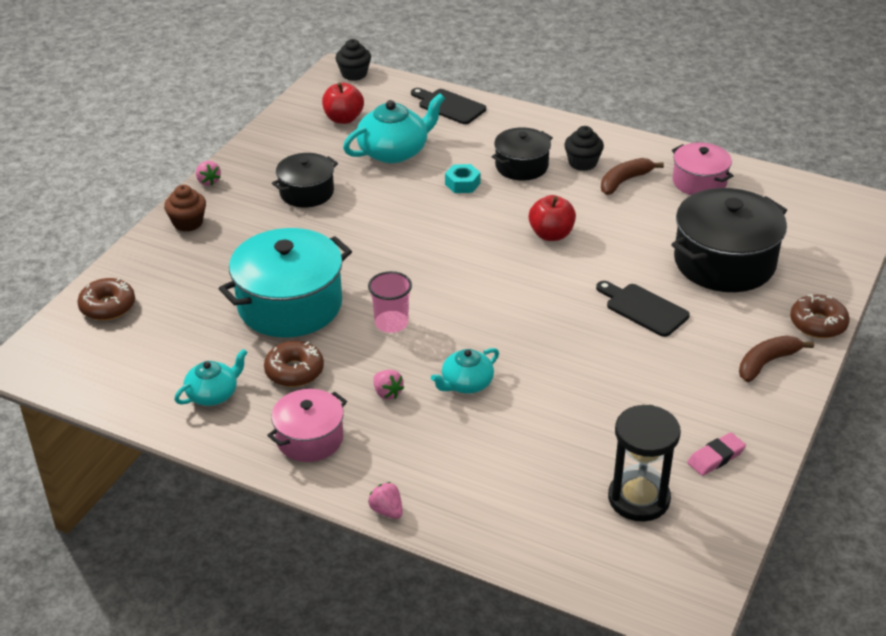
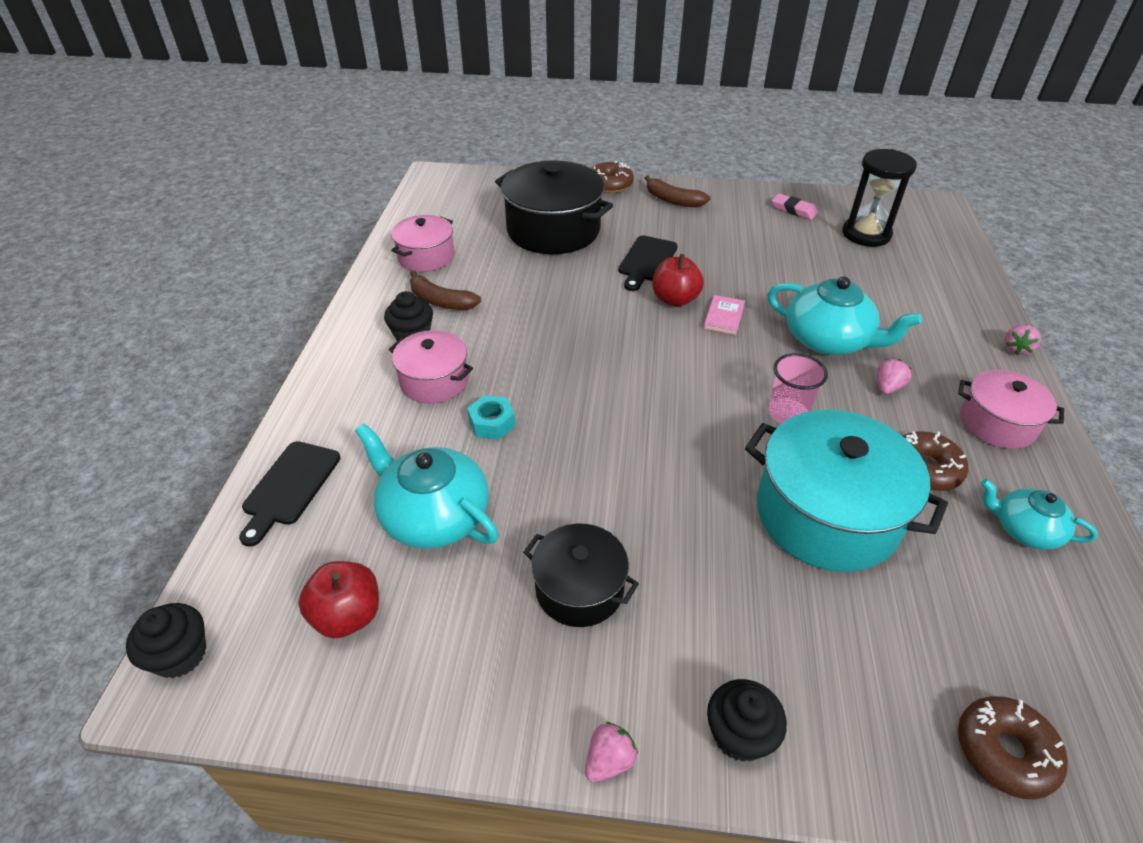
camera: 110 degrees left, 5 degrees up
(188, 223) = (739, 734): brown cupcake -> black cupcake
(466, 383) = (828, 340): turquoise teapot -> turquoise teapot, size x1.67
(521, 166) = (434, 381): black pot -> pink pot
(531, 330) = (724, 316): none -> pink book
(551, 234) = (563, 333): red apple -> red apple (675, 300)

